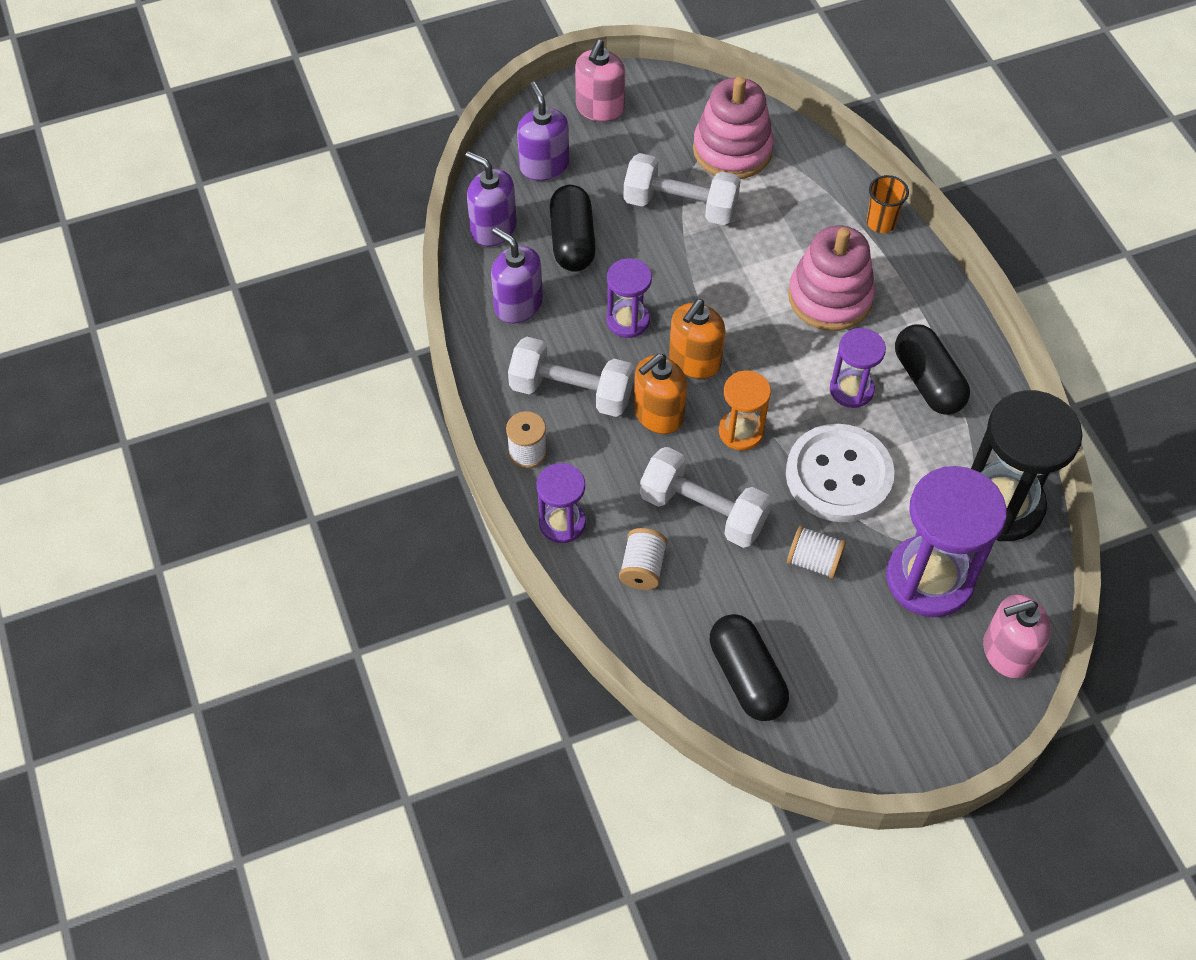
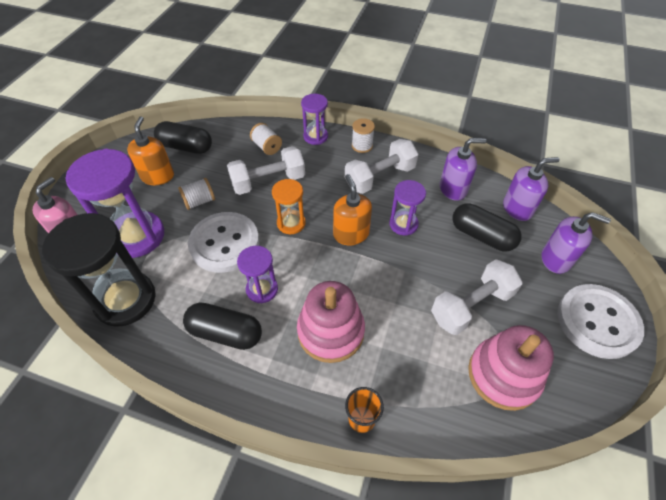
camera: 130 degrees right, 5 degrees down
(600, 108) = (597, 322): pink soap dispenser -> white button
(658, 414) = (334, 199): orange soap dispenser -> orange soap dispenser (158, 176)

